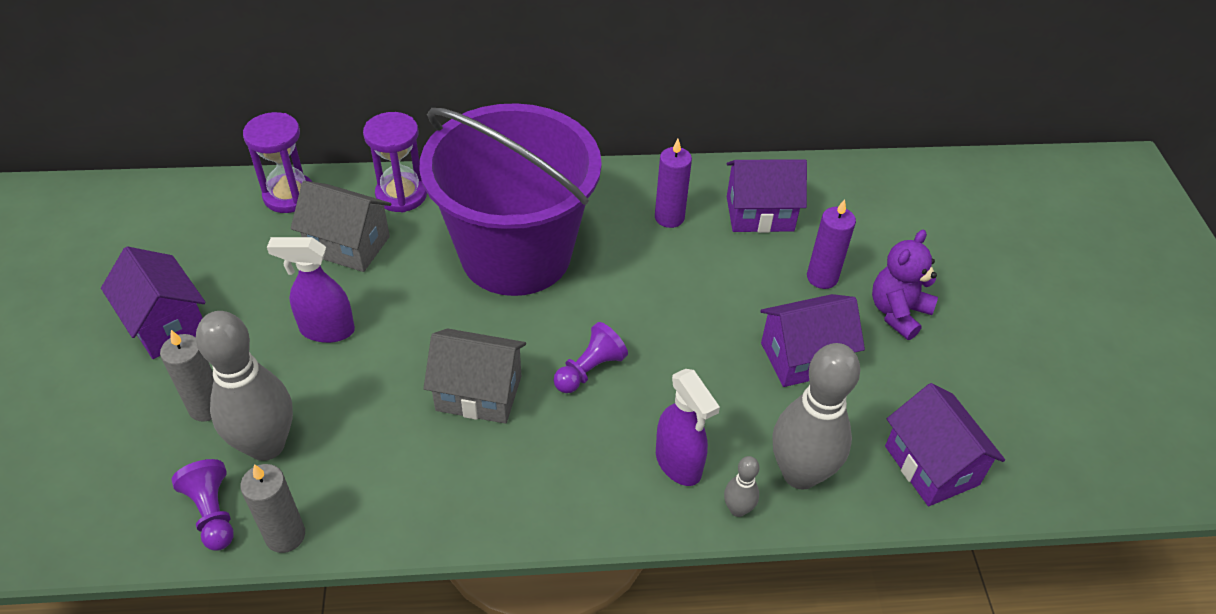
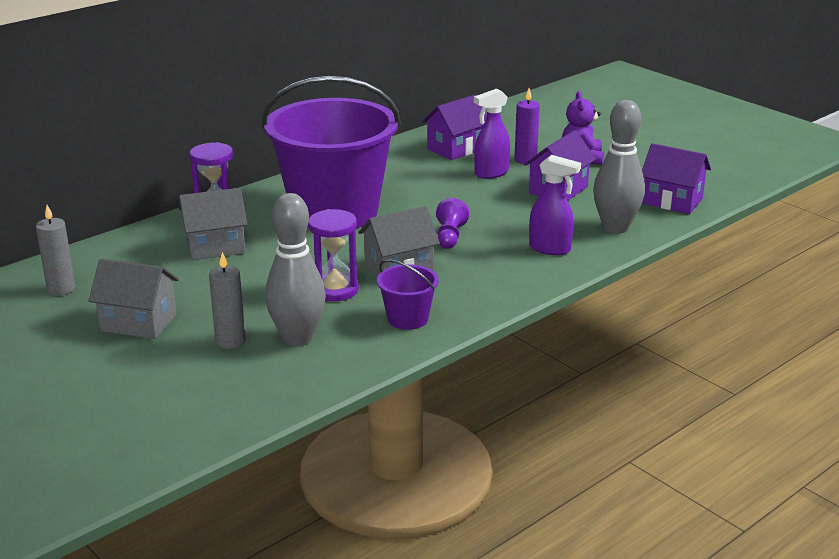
camera: 35 degrees left, 20 degrees down
(166, 324) = (138, 322): purple house -> grey house
(213, 513) = (307, 375): purple pawn -> none
(285, 535) = (369, 363): grey candle -> grey candle (61, 289)
(289, 196) = (135, 242): purple hourglass -> purple hourglass (335, 290)
(326, 330) = (259, 283): purple spray bottle -> purple spray bottle (491, 173)
(398, 487) = (407, 319): none -> purple bucket
(669, 217) = (406, 167): purple candle -> none
(737, 509) = (603, 251): grey bowling pin -> none

